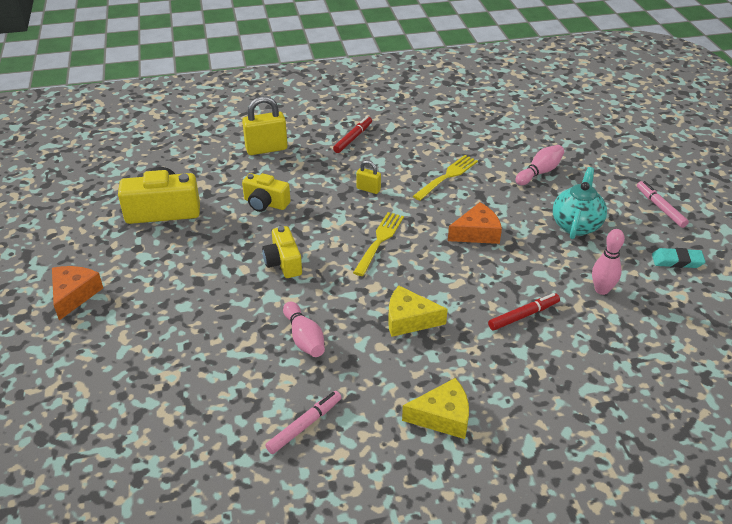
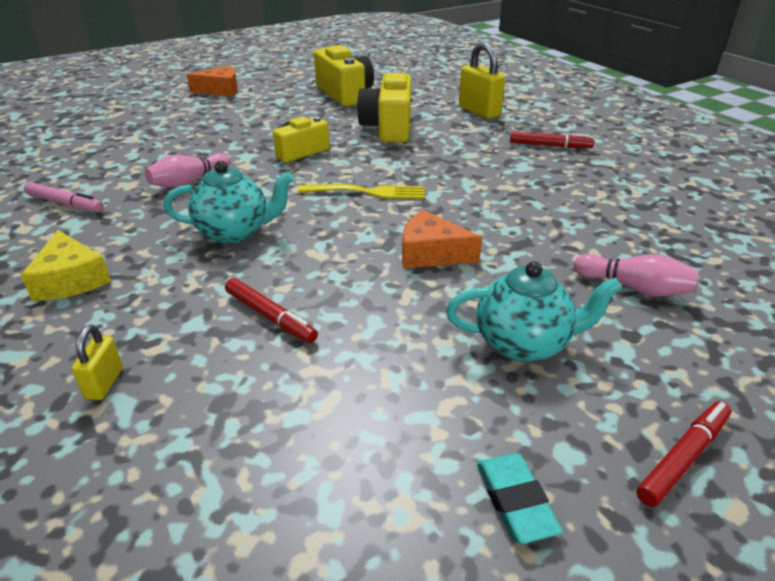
camera: 70 degrees right, 5 degrees down
(265, 203) = (388, 127): yellow camera -> yellow camera, size x1.58
(368, 189) = (460, 170): yellow padlock -> yellow padlock (104, 383)
(409, 319) = (234, 232): yellow cheese -> turquoise teapot
(447, 177) = (537, 213): yellow fork -> none
(477, 233) = (431, 253): orange cheese -> orange cheese turned 150 degrees clockwise
(601, 290) = (366, 393): pink bowling pin -> none
(660, 208) = (683, 458): pink marker -> red marker

